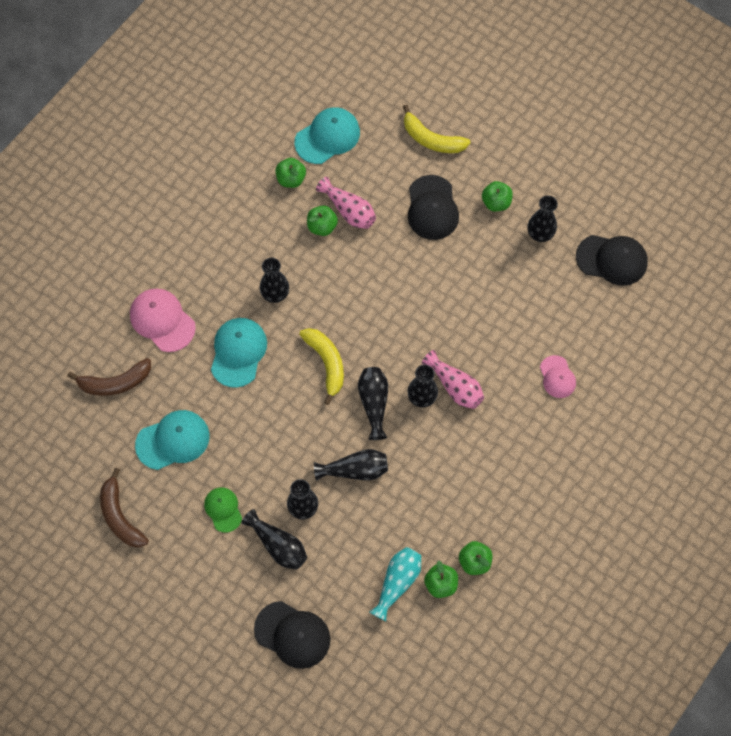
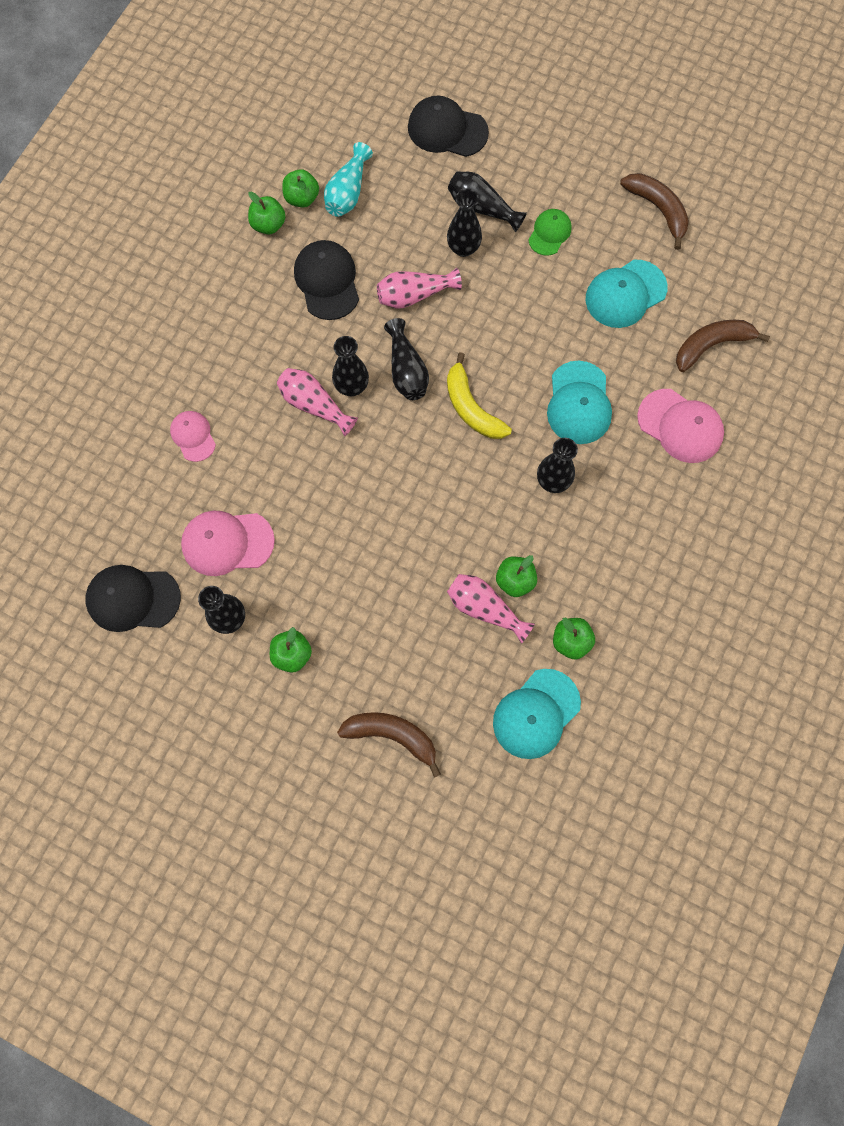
camera: 170 degrees right, 5 degrees up
(223, 509) = (549, 233): green cap -> green cap turned 120 degrees counterclockwise
(355, 470) = (414, 295): black vase -> pink vase
(432, 139) = (392, 736): yellow banana -> brown banana
(432, 208) = (376, 631): black cap -> black cap (327, 281)
(537, 289) = (227, 543): none -> pink cap

